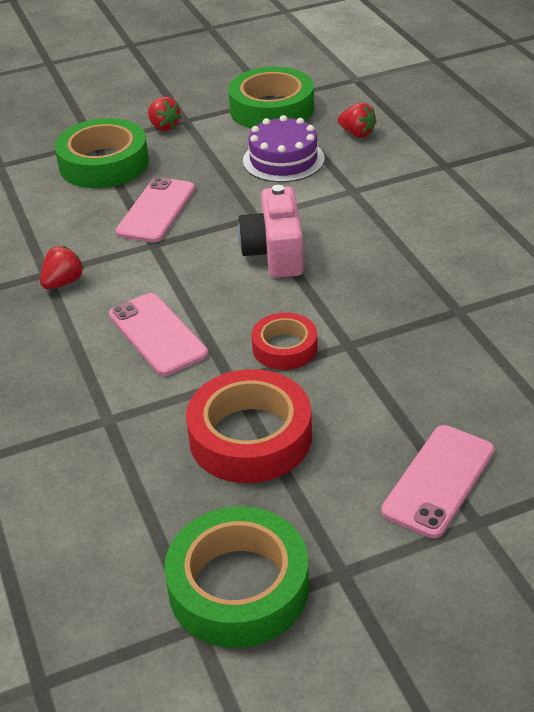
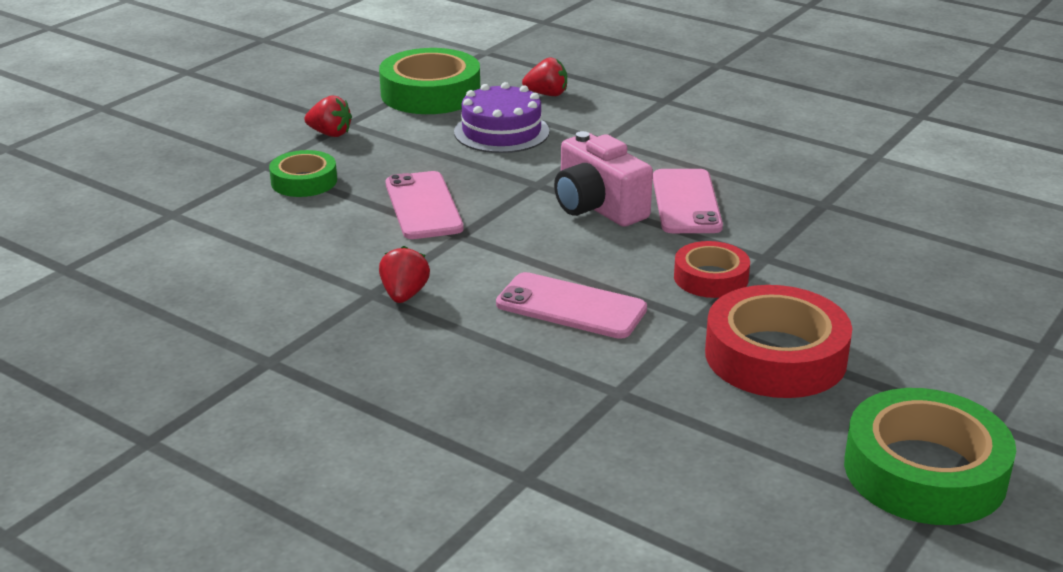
camera: 35 degrees left, 10 degrees down
(104, 163) = (304, 181): green tape -> green tape, size x0.58
(439, 481) = (976, 329): pink phone -> pink phone (686, 202)

